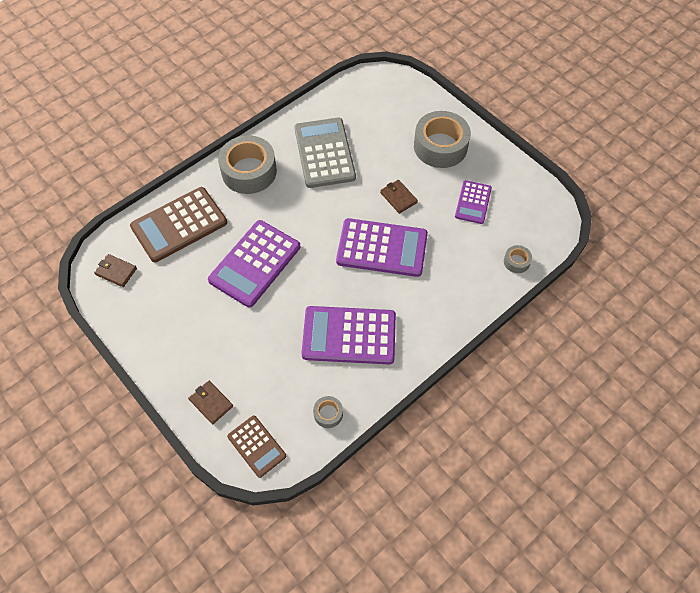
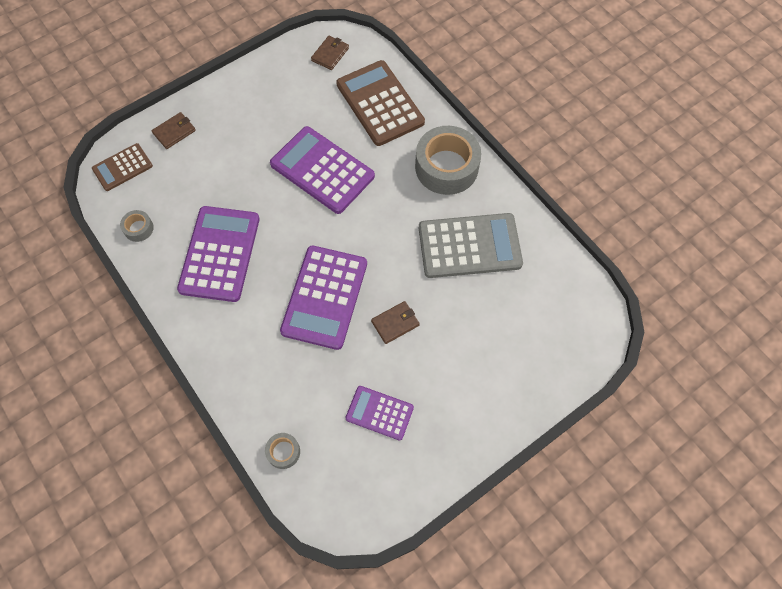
camera: 95 degrees right, 5 degrees up
(440, 146) = (474, 385): grey tape -> none

